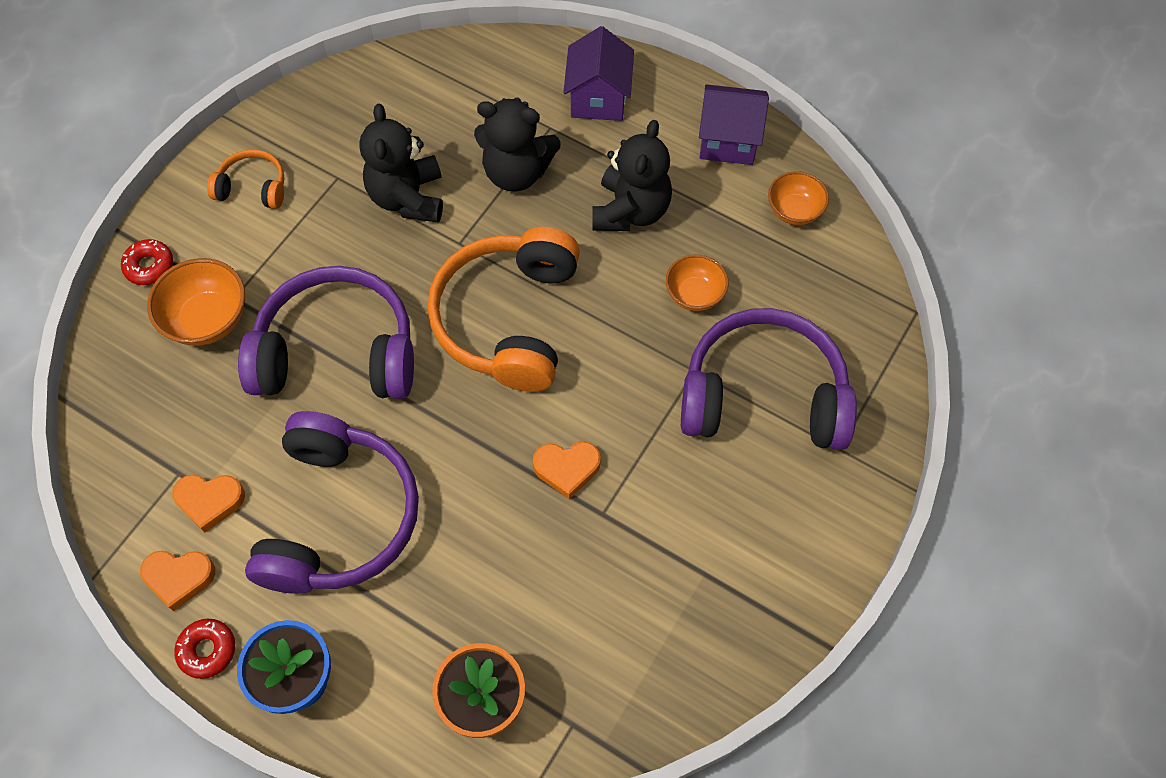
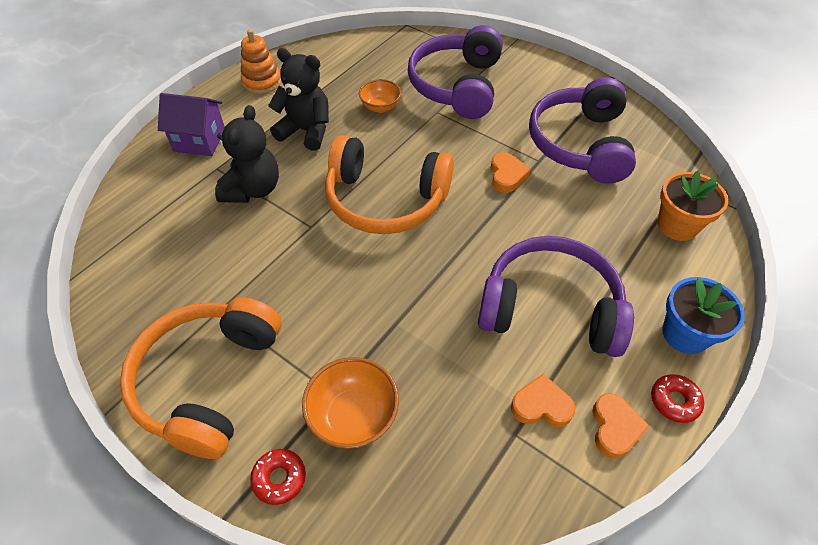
camera: 85 degrees left, 10 degrees down
(210, 501) = (541, 405): orange heart -> orange heart turned 90 degrees counterclockwise
(253, 187) = (208, 381): orange headphones -> orange headphones, size x2.11
(337, 352) = (401, 309): purple headphones -> purple headphones (580, 144)
(408, 198) = (257, 259): black teddy bear -> none
(728, 141) = (262, 82): purple house -> orange stacking toy
(794, 211) = (326, 60): orange bowl -> none

